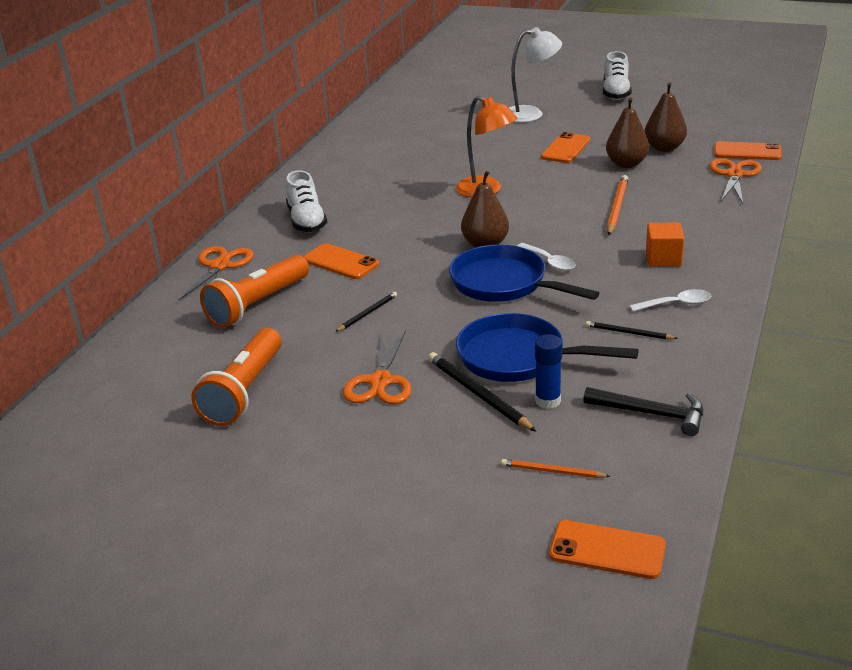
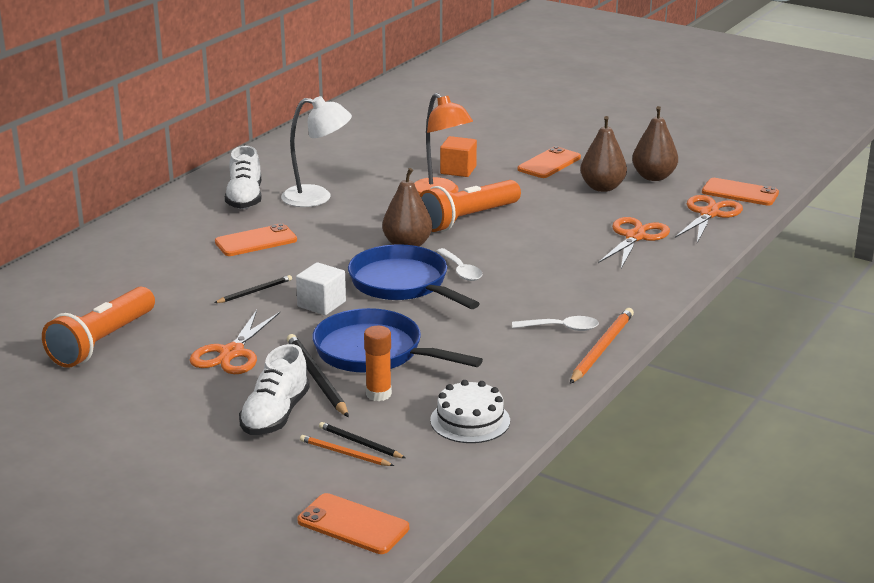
camera: 10 degrees right, 5 degrees down
(220, 266) = (139, 228): orange scissors -> orange scissors (635, 237)
(257, 305) = (155, 268): orange flashlight -> orange flashlight (467, 219)
(340, 262) = (256, 241): orange phone -> orange phone turned 75 degrees counterclockwise
(439, 316) = (321, 304): none -> white cube
(531, 114) = (536, 123): white lamp -> white lamp (317, 197)
(548, 401) = (378, 394): blue glue stick -> orange glue stick
(616, 93) = (640, 113): white shoe -> white shoe (275, 415)
(617, 207) = (563, 228): orange pencil -> orange pencil (602, 348)
(628, 333) = (496, 347): black pencil -> black pencil (360, 443)
(651, 413) = (470, 420): black hammer -> white cake
(663, 259) = (577, 284): orange cube -> orange cube (458, 170)

